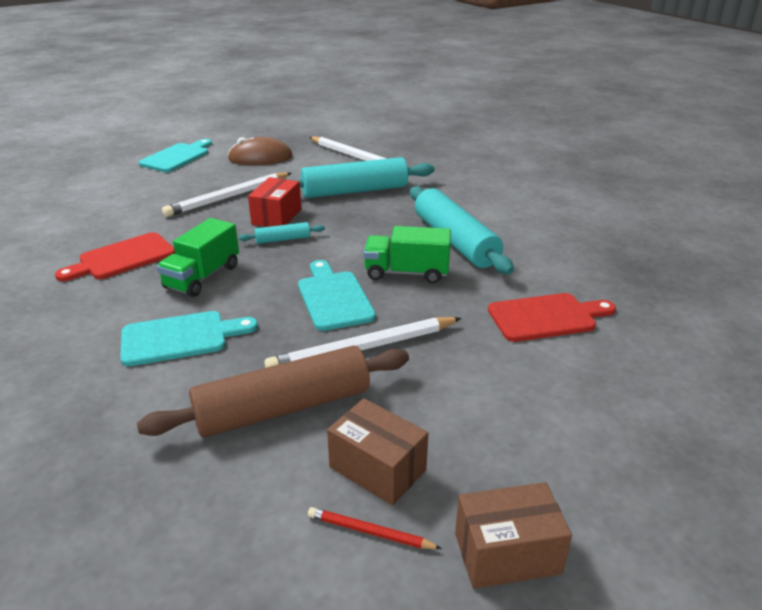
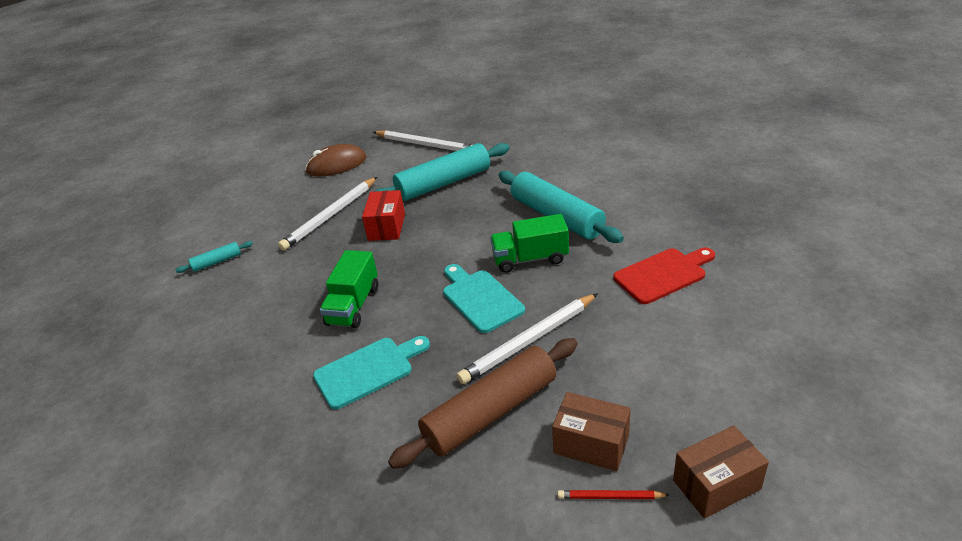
camera: 10 degrees left, 5 degrees up
(122, 258) = (268, 304): red cutting board -> none
(177, 157) = (255, 181): turquoise cutting board -> none
(283, 239) = (405, 250): turquoise rolling pin -> turquoise rolling pin (217, 262)

